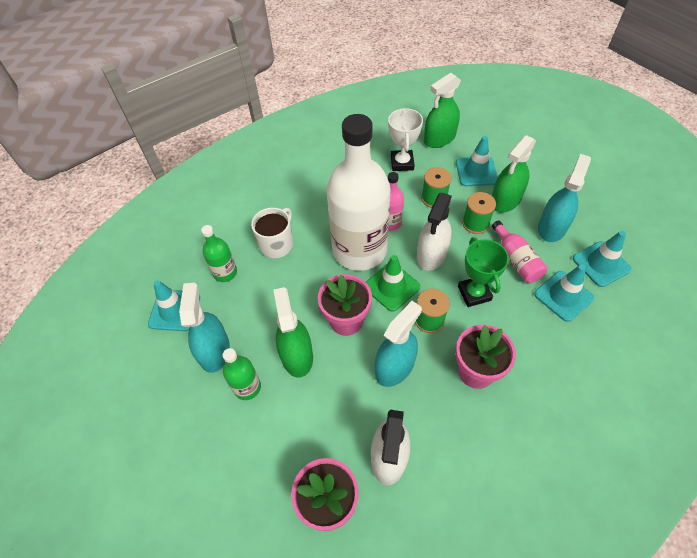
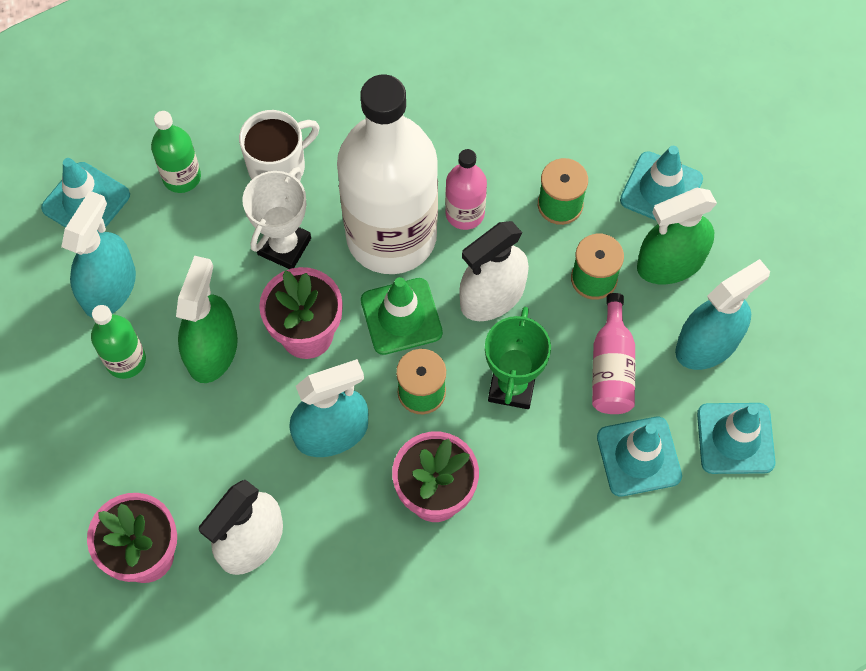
camera: 25 degrees right, 10 degrees up
(402, 163) = (552, 116): white trophy -> white trophy (284, 246)
(439, 138) = (645, 99): green spray bottle -> none

